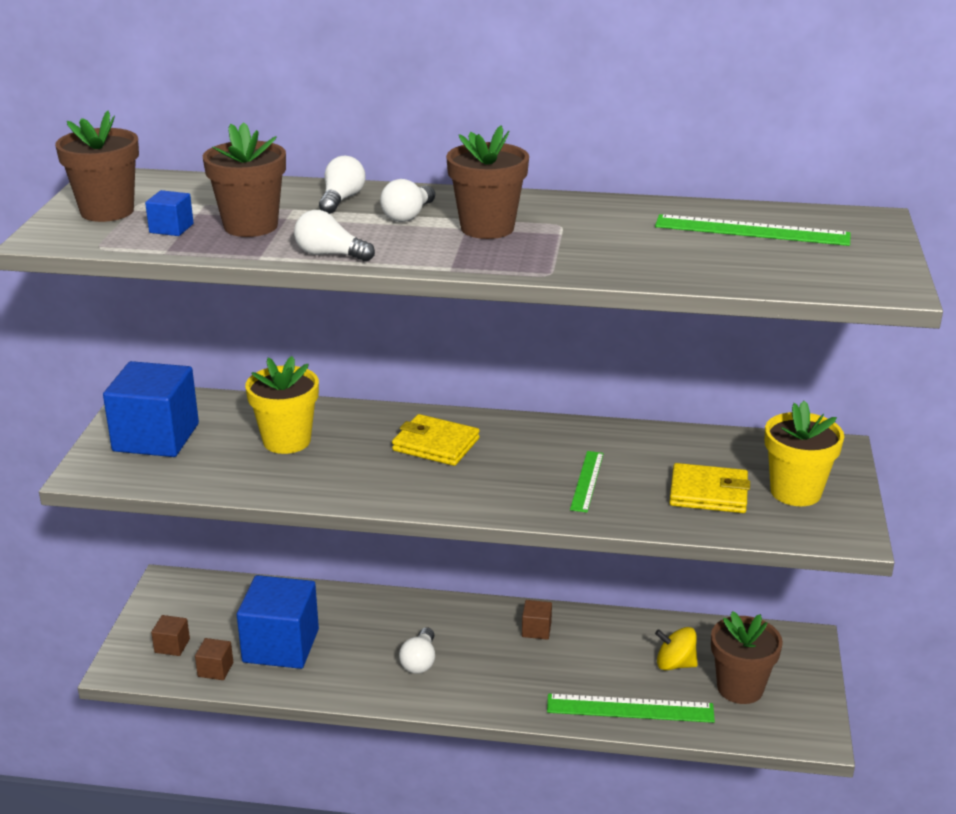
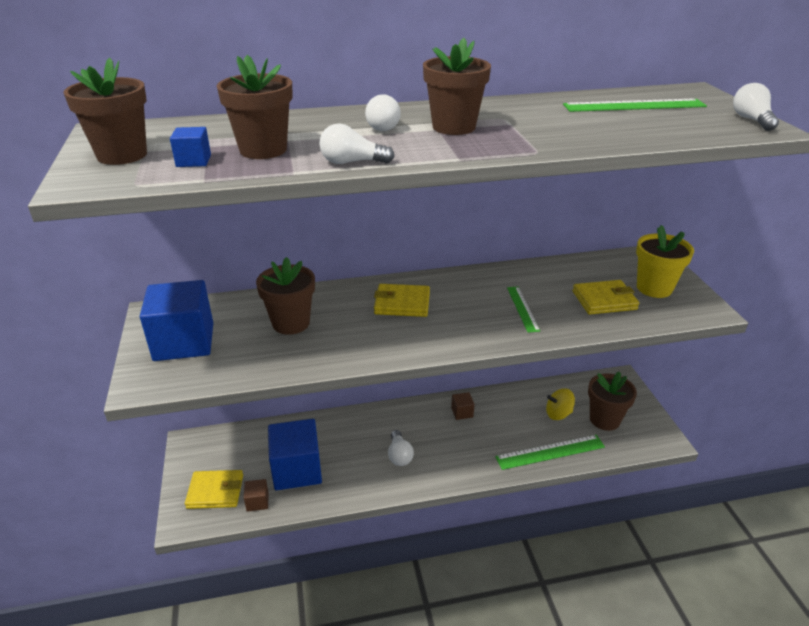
camera: 20 degrees left, 5 degrees up
(172, 646) = (215, 491): brown cube -> yellow wallet
(287, 441) = (291, 323): yellow flower pot -> brown flower pot
(341, 200) = (320, 122): white light bulb -> white light bulb (751, 120)

